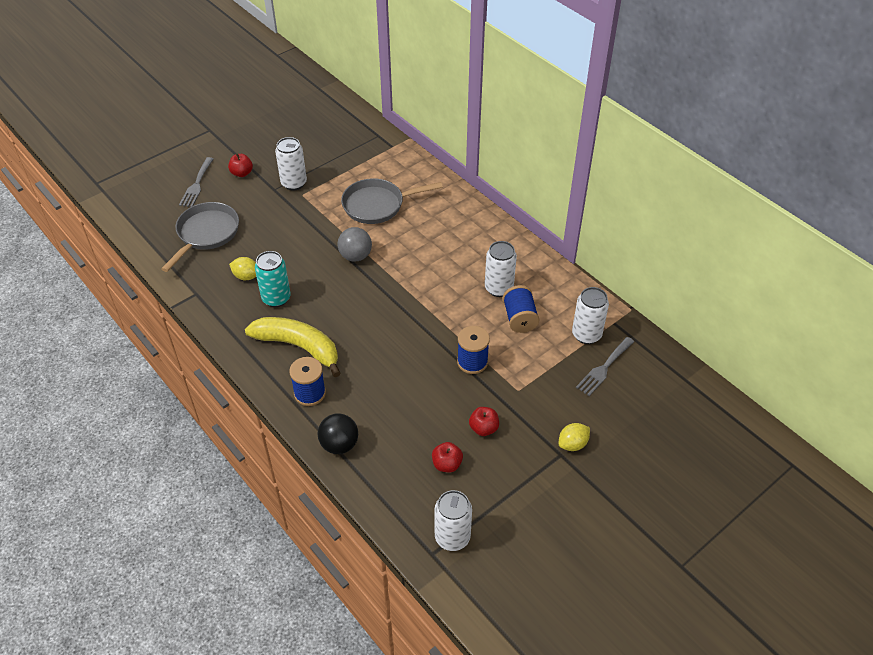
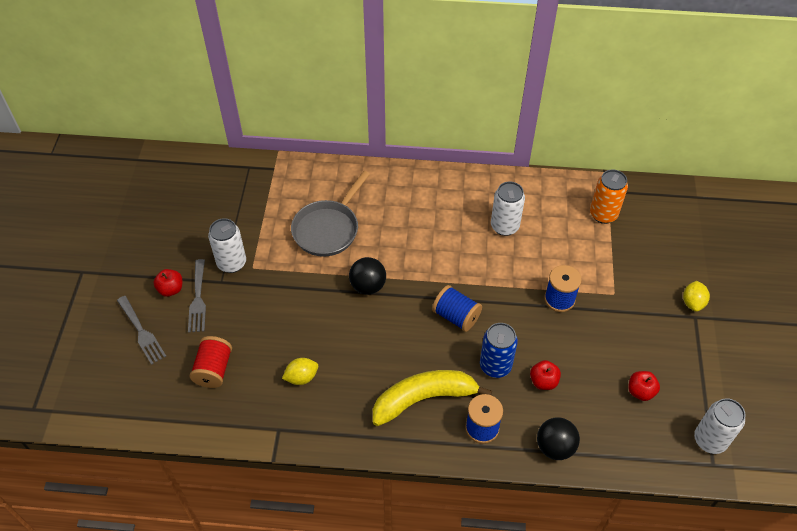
camera: 45 degrees left, 5 degrees up
(206, 234) = (214, 369): grey pan -> red spool
(276, 298) = (352, 375): turquoise can -> none
(355, 256) = (368, 286): grey ball -> black ball
(369, 366) = (495, 366): none -> blue can
(483, 428) = (629, 342): red apple -> red apple (543, 381)
(519, 318) = (547, 238): blue spool -> blue spool (456, 316)
(586, 335) = (603, 214): white can -> orange can
(604, 368) = (643, 230): grey fork -> grey fork (198, 299)

